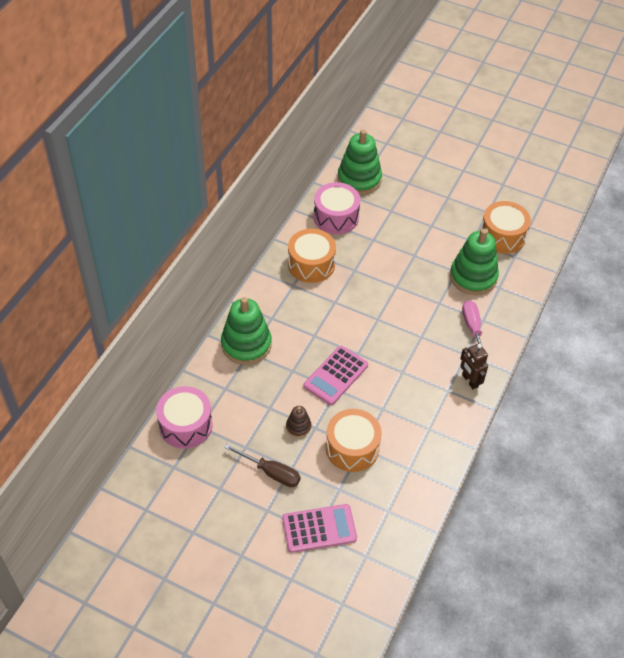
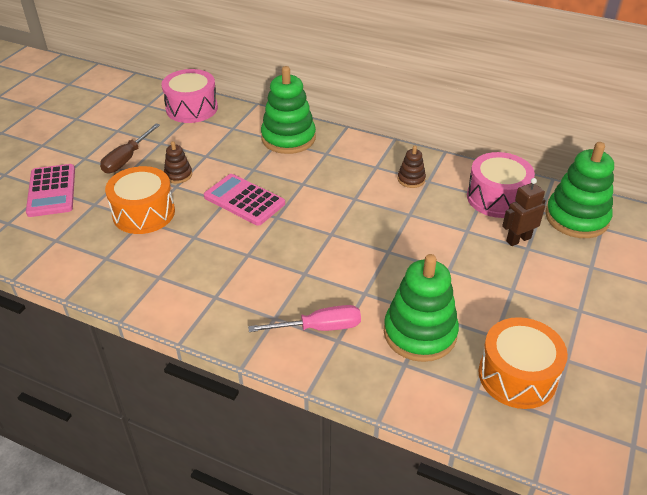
camera: 90 degrees right, 10 degrees down
(311, 264) = (411, 179): orange drum -> brown stacking toy
(470, 381) = (228, 320): brown robot -> brown robot (518, 239)

